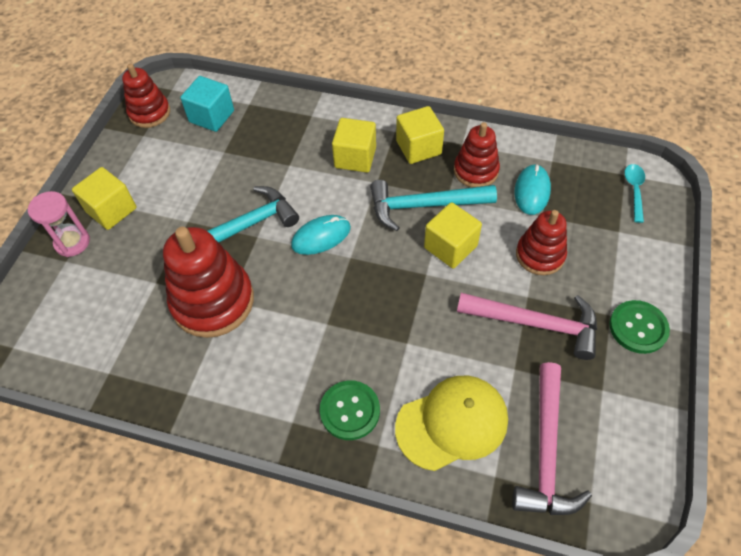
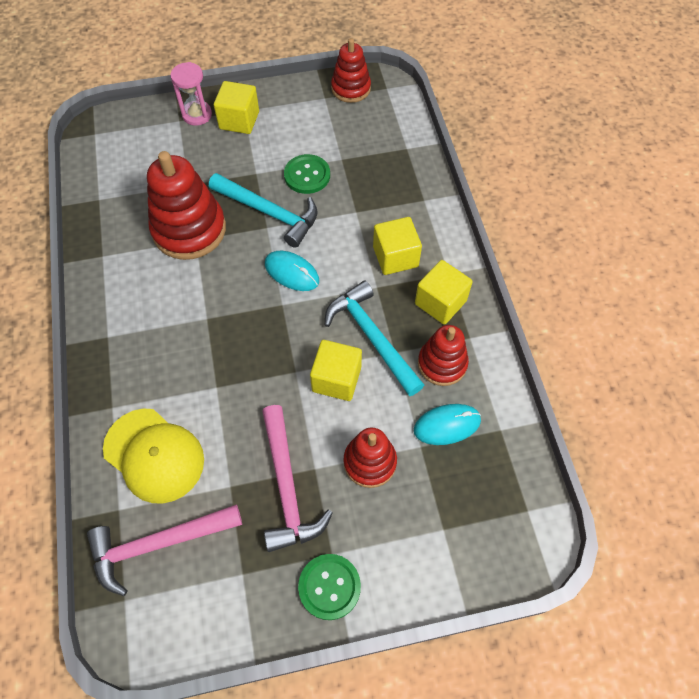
camera: 60 degrees right, 5 degrees up
(211, 116) = (374, 130): turquoise cube -> none
(350, 411) = (133, 372): green button -> green button (307, 175)
(634, 190) = (510, 528): turquoise spoon -> none

